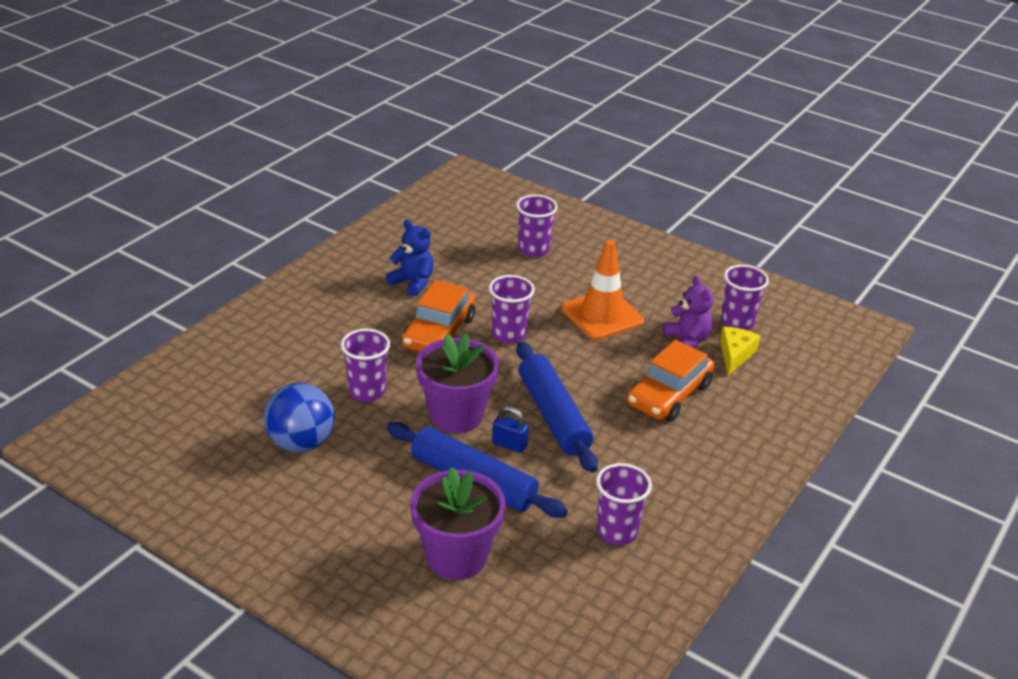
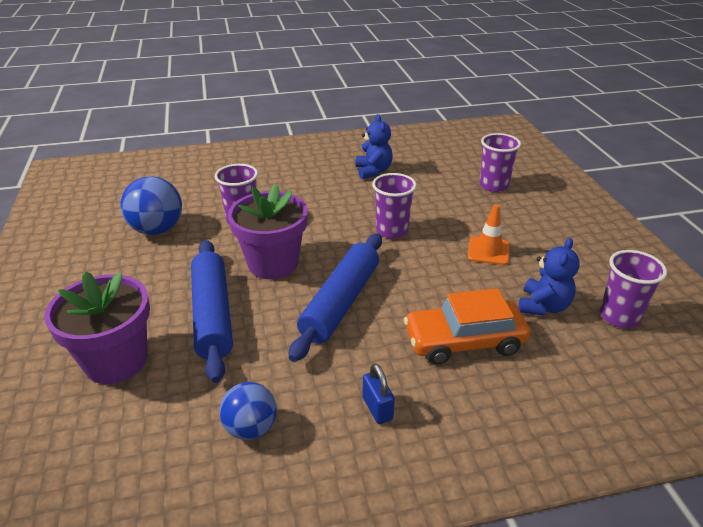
camera: 45 degrees right, 0 degrees up
(439, 332) = (344, 207): orange car -> none
(509, 445) = (276, 304): blue padlock -> blue padlock (377, 408)
(602, 315) = (488, 251): orange traffic cone -> orange traffic cone, size x0.61
(617, 532) = (251, 428): purple cup -> blue ball
(686, 341) = (543, 306): purple teddy bear -> blue teddy bear
(735, 354) = (581, 342): yellow cheese -> none

